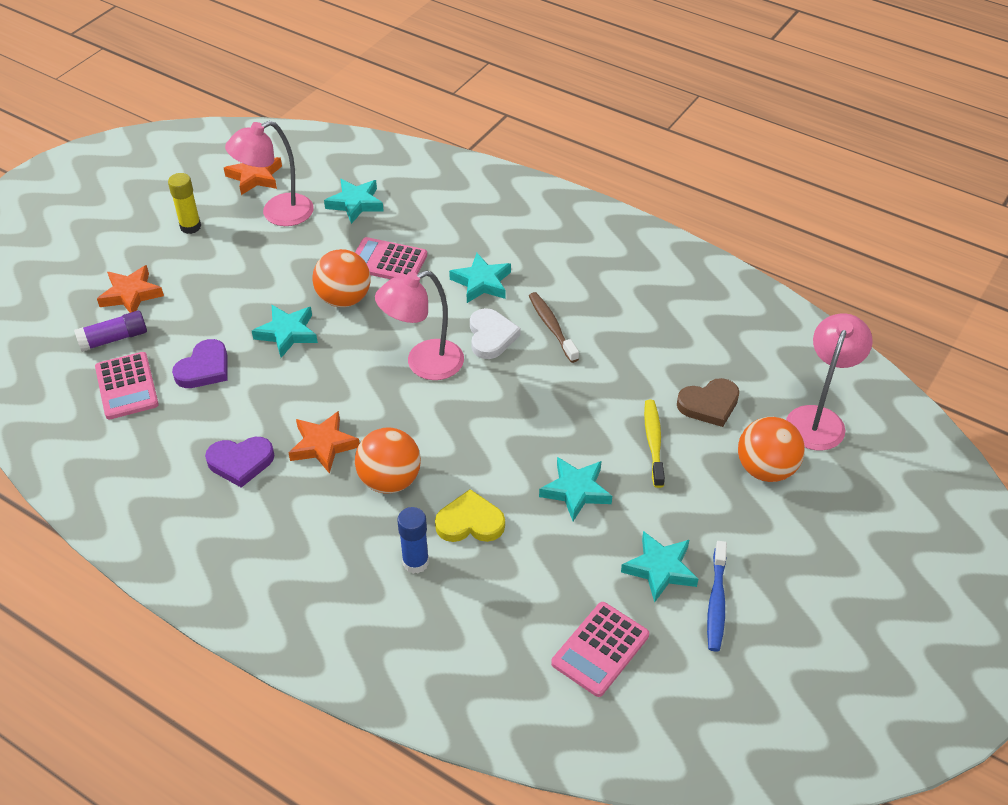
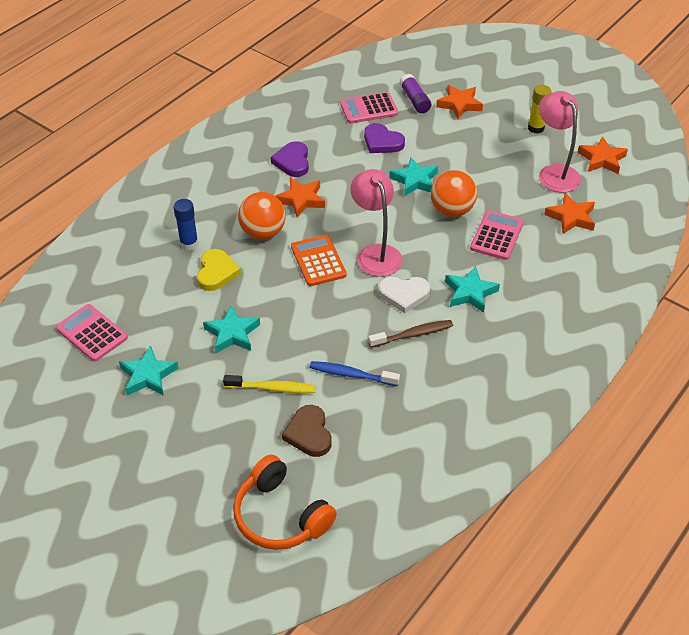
camera: 95 degrees right, 0 degrees up
(355, 203) = (571, 217): turquoise star -> orange star
(441, 418) = (318, 261): none -> orange calculator
(716, 602) = (109, 405): blue toothbrush -> blue toothbrush (351, 374)
(766, 469) = (229, 462): orange ball -> none
(818, 418) = (280, 516): pink lamp -> orange headphones

